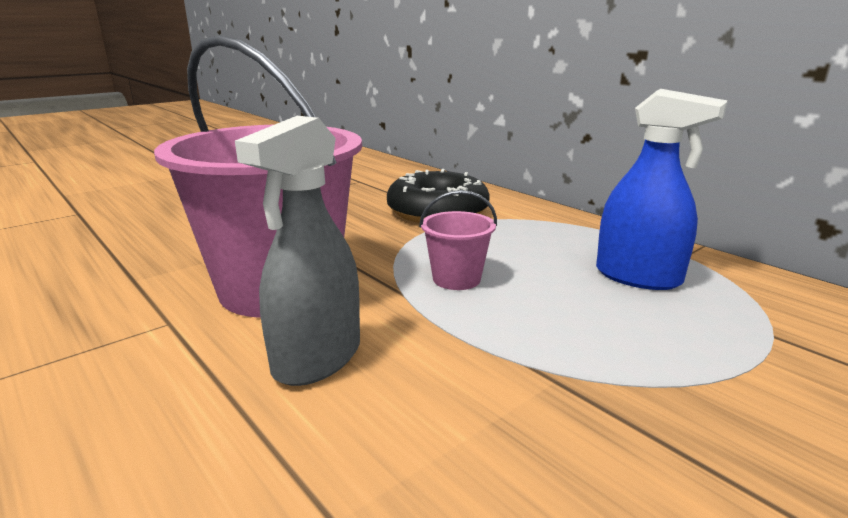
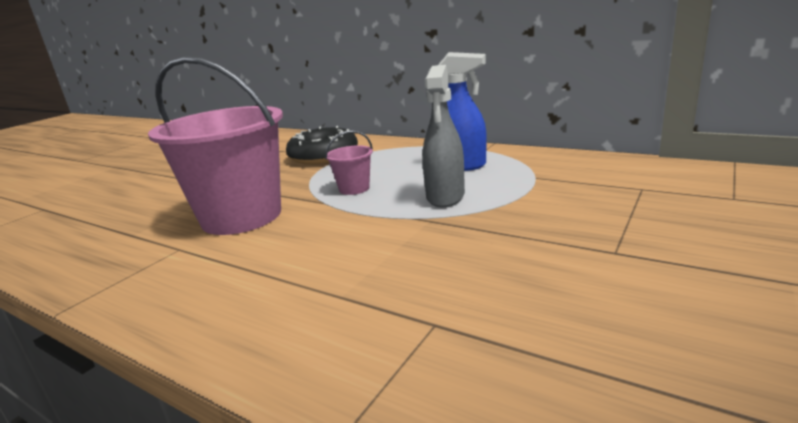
camera: 15 degrees left, 0 degrees up
(317, 358) = (289, 242): grey spray bottle -> grey spray bottle (445, 197)

